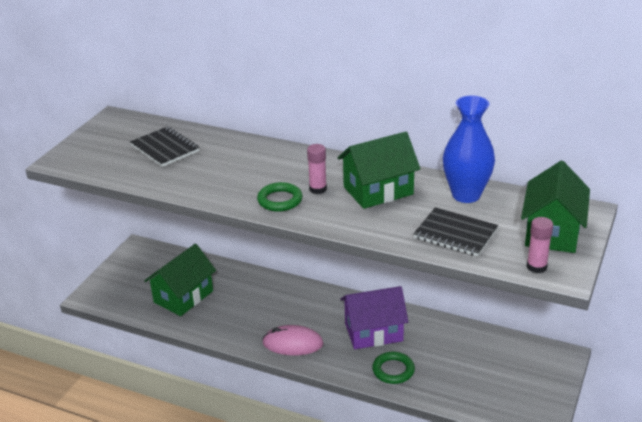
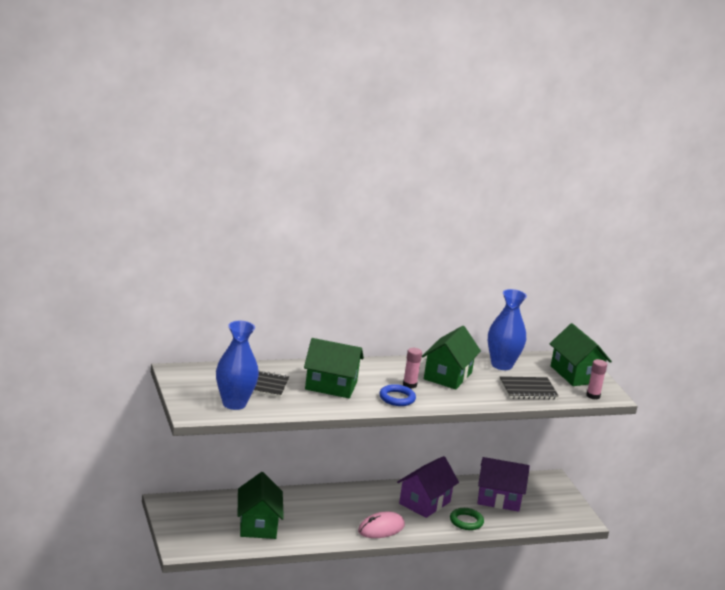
camera: 45 degrees left, 10 degrees down
(111, 161) = (234, 404): none -> blue vase
(232, 168) = (331, 386): none -> green house
(280, 200) = (397, 398): green ring -> blue ring
(464, 358) = (499, 499): none -> purple house

